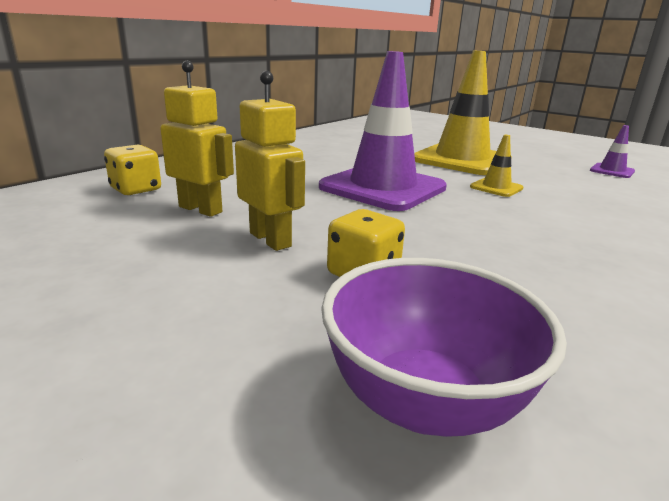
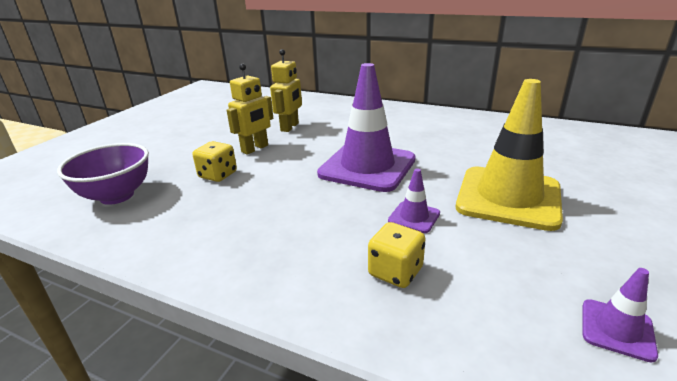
camera: 80 degrees right, 5 degrees up
(136, 189) = (311, 109): yellow dice -> yellow dice (395, 272)
(496, 188) = (414, 217): yellow traffic cone -> purple traffic cone

